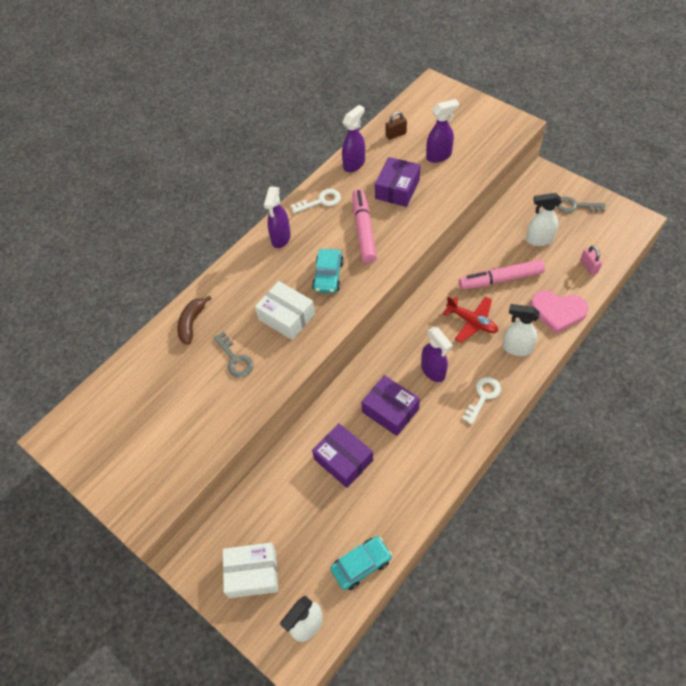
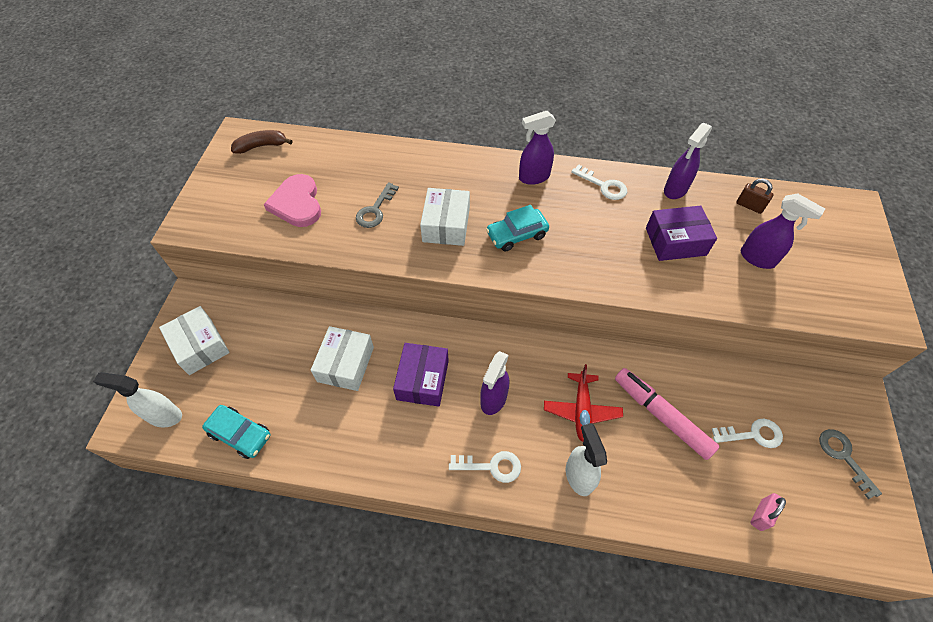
camera: 55 degrees right, 0 degrees up
(192, 323) = (395, 162): brown banana -> brown banana (261, 146)
(343, 460) = (345, 364): purple box -> white box
(354, 164) = (675, 190): purple spray bottle -> purple spray bottle turned 120 degrees clockwise
(363, 230) = (596, 237): pink marker -> none
(539, 240) = (753, 434): white spray bottle -> white key
(557, 311) = (663, 503): pink heart -> pink heart (297, 203)

